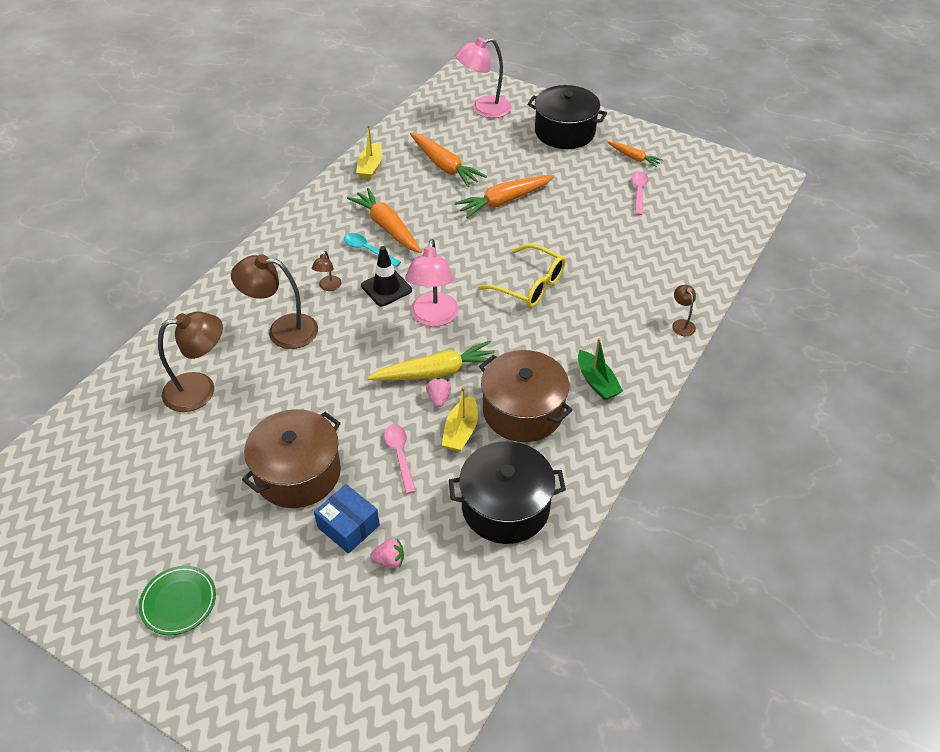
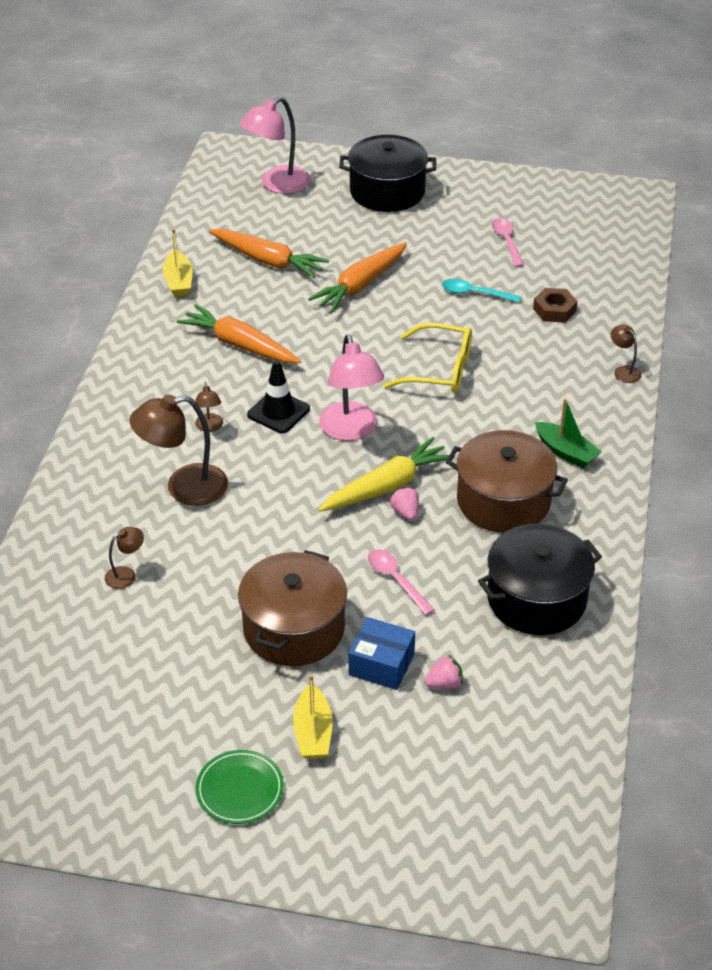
camera: 20 degrees left, 5 degrees down
(200, 390) = (126, 575): brown lamp -> brown lamp, size x0.48
(367, 250) = (231, 376): turquoise spoon -> turquoise spoon (474, 293)
(461, 431) = (448, 539): yellow boat -> yellow boat (313, 732)
(634, 158) = (481, 204): orange carrot -> none
(649, 258) = (554, 310): none -> brown nut

